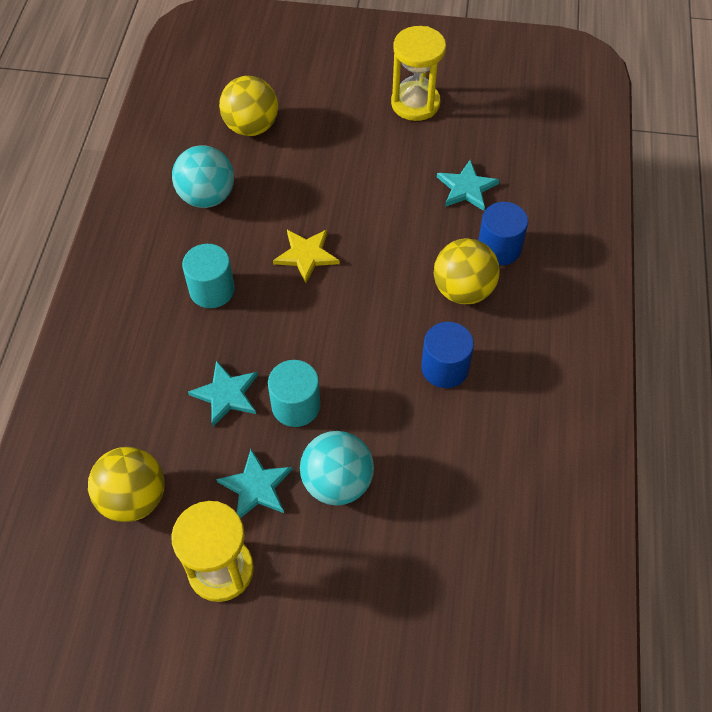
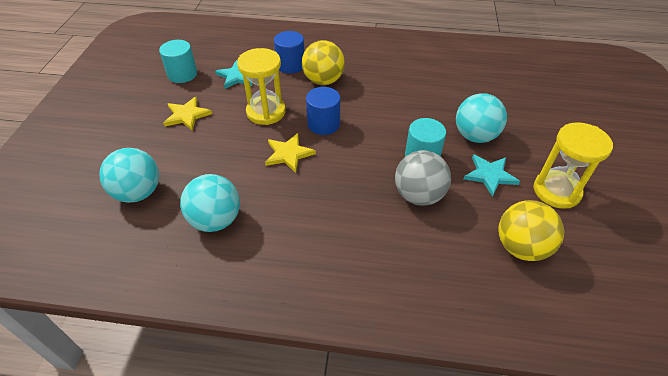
camera: 90 degrees left, 10 degrees down
(212, 290) = (320, 210): turquoise cylinder -> turquoise cylinder (182, 74)
(226, 394) = (418, 195): turquoise star -> grey ball
(251, 127) = (138, 192): yellow ball -> turquoise ball
(380, 146) = (187, 115): none -> yellow star
(415, 103) = (148, 97): yellow hourglass -> yellow hourglass (266, 112)
(444, 368) = (383, 90): blue cylinder -> blue cylinder (323, 124)

